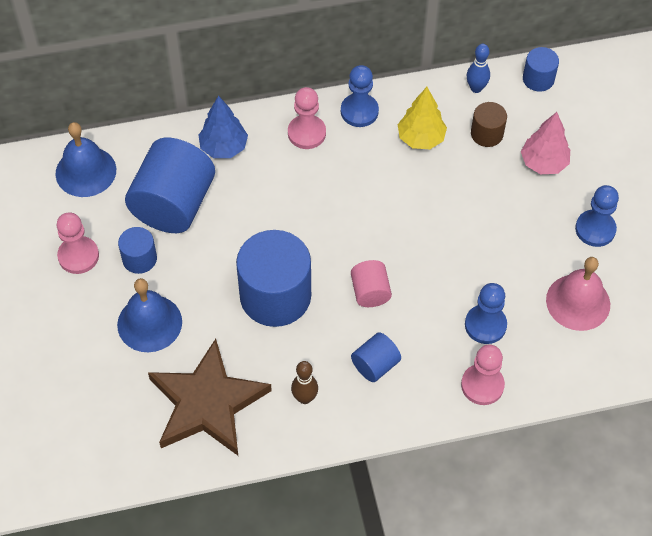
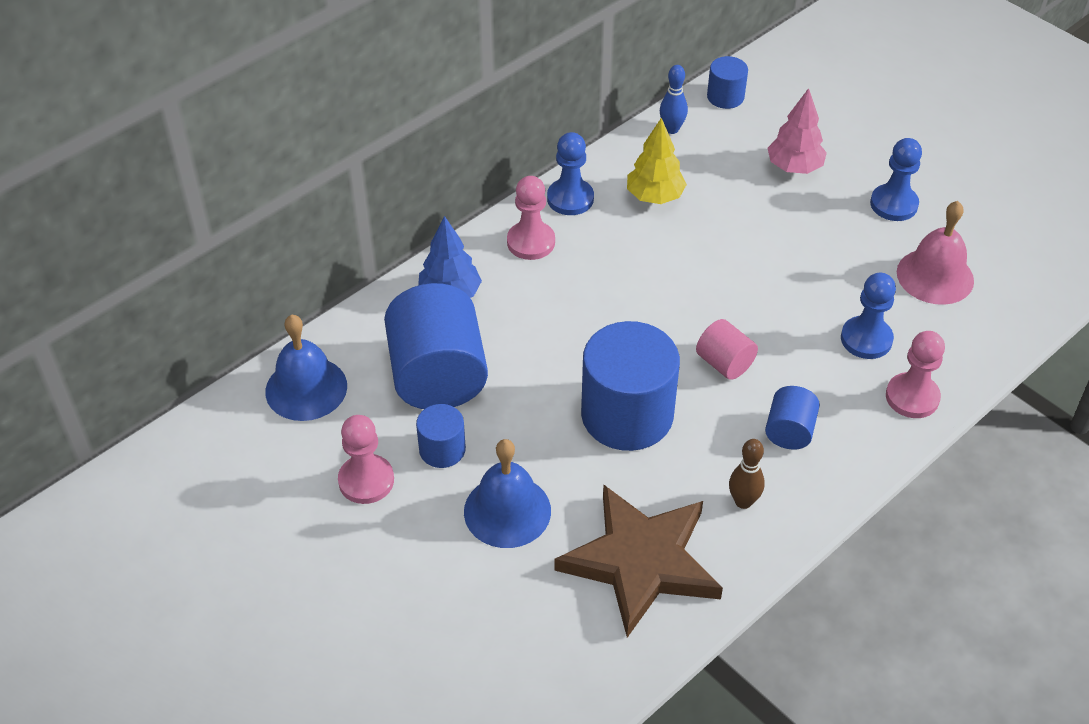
camera: 30 degrees left, 10 degrees down
(487, 134) = (717, 165): brown cylinder -> none

